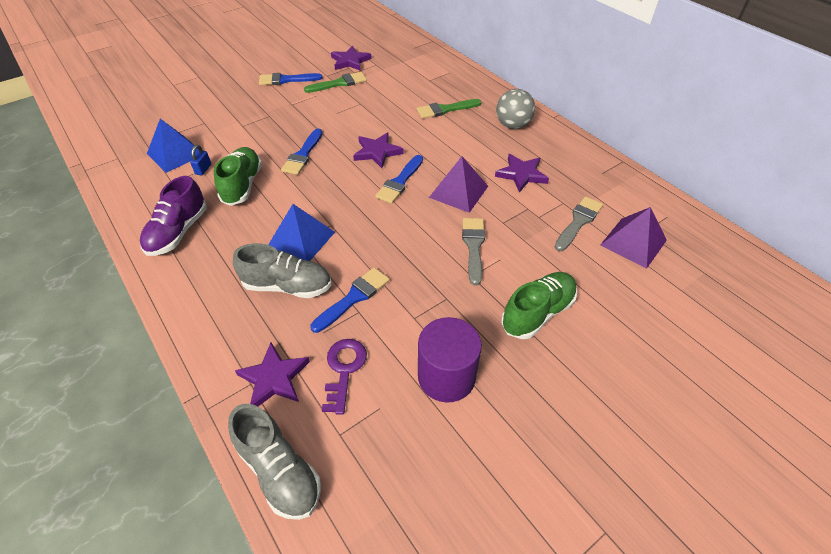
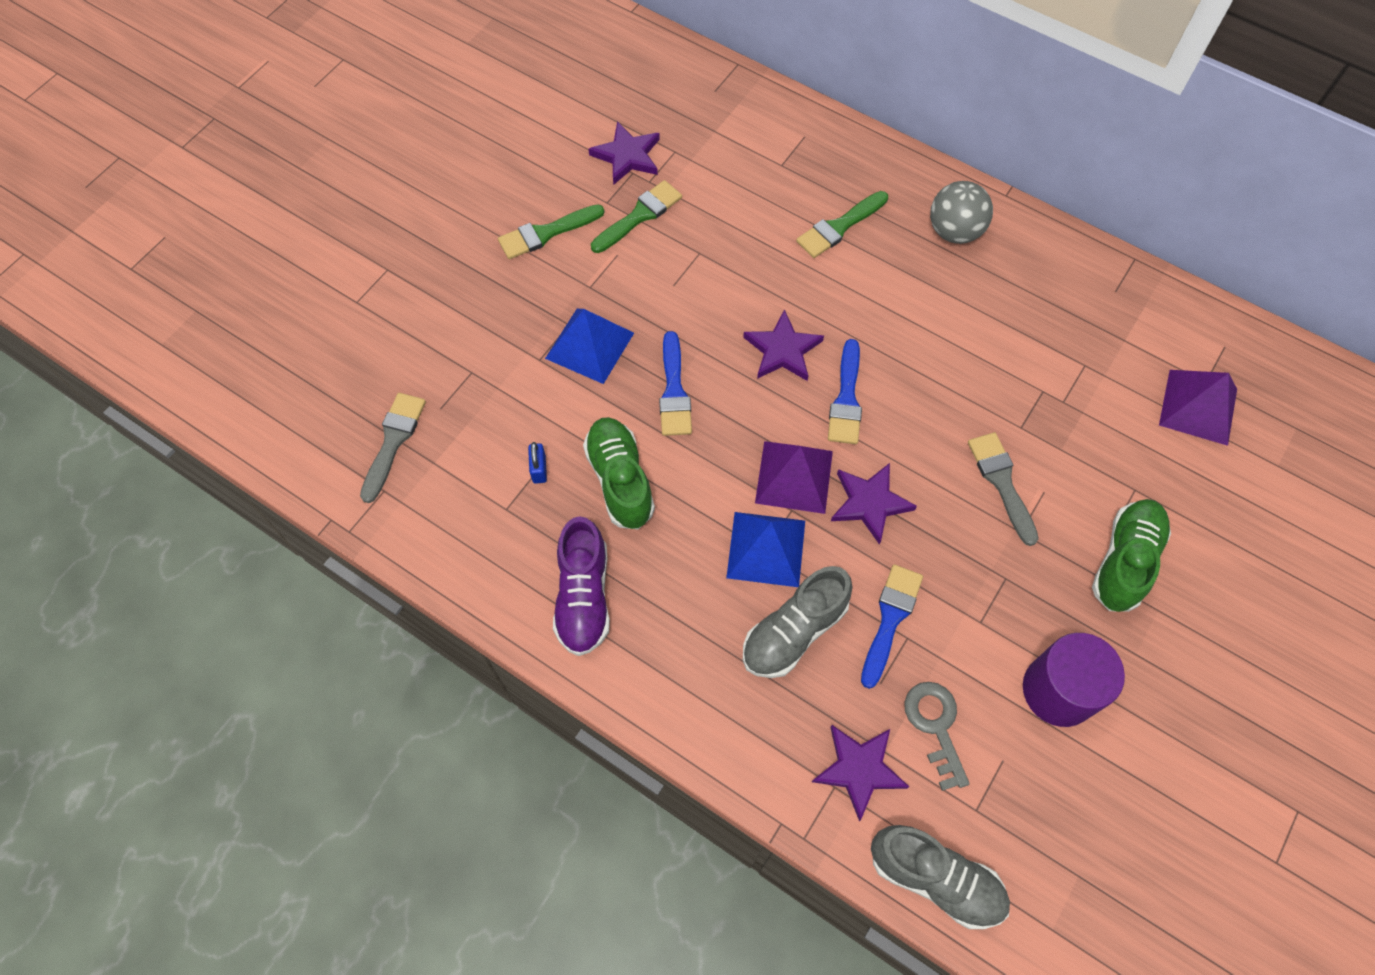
camera: 20 degrees left, 15 degrees up
(175, 154) = (472, 452): blue pyramid -> blue pyramid (590, 345)
(286, 80) = (546, 233): blue brush -> green brush
(287, 286) = (794, 631): grey shoe -> grey shoe turned 150 degrees clockwise
(344, 370) = (935, 726): purple key -> grey key
(458, 191) = (937, 390): purple pyramid -> purple pyramid (794, 477)
(521, 174) = (1008, 329): purple star -> purple star (869, 503)
(578, 222) = (1118, 394): grey brush -> grey brush (393, 441)

